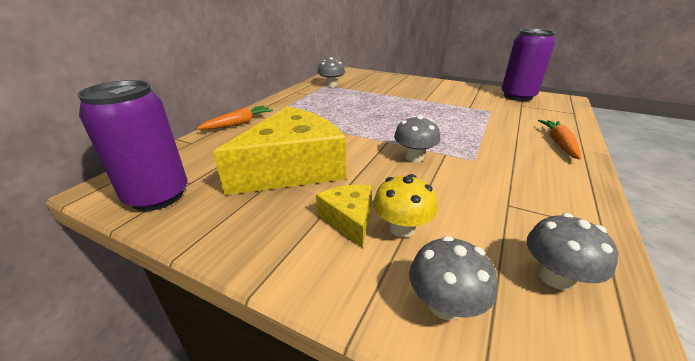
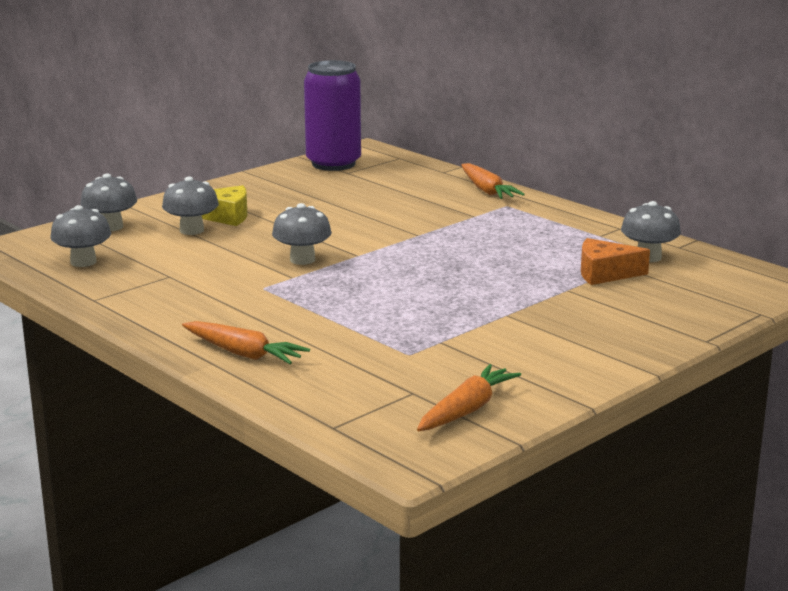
camera: 110 degrees right, 10 degrees down
(292, 168) = (335, 206): yellow cheese -> none
(358, 90) = (605, 273): none -> orange cheese
(402, 228) = (191, 230): yellow mushroom -> grey mushroom
(517, 96) = (466, 410): purple can -> orange carrot

